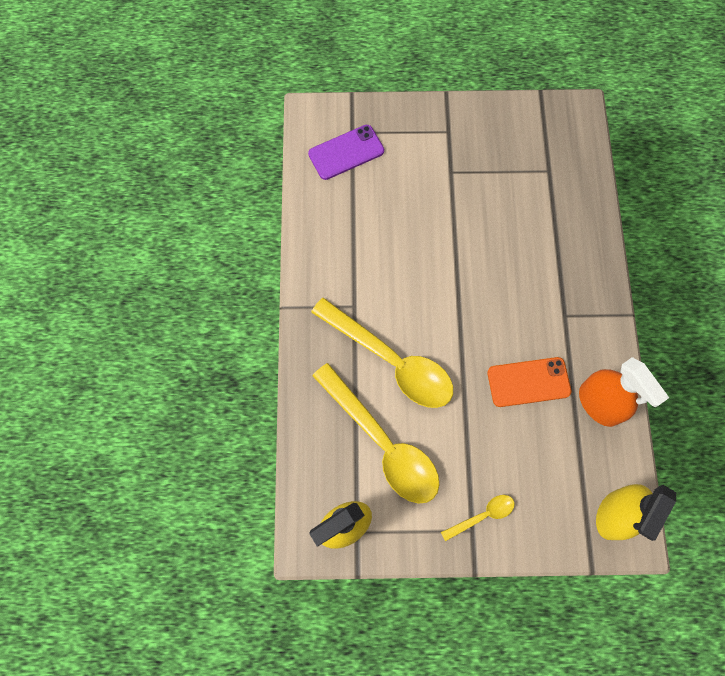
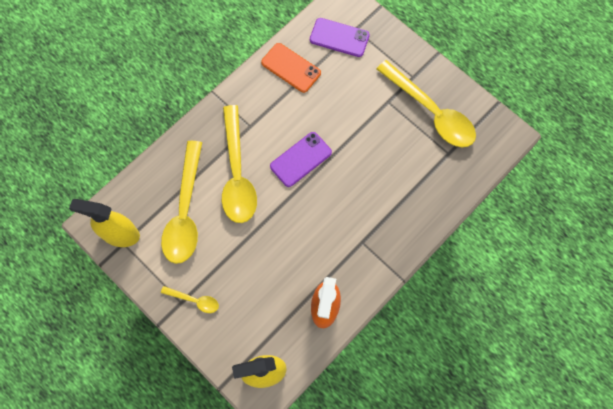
camera: 45 degrees right, 0 degrees up
(433, 293) = (301, 159): none -> purple phone
(497, 148) = (431, 112): none -> yellow spoon
(528, 382) = (299, 257): orange phone -> orange phone (291, 68)

